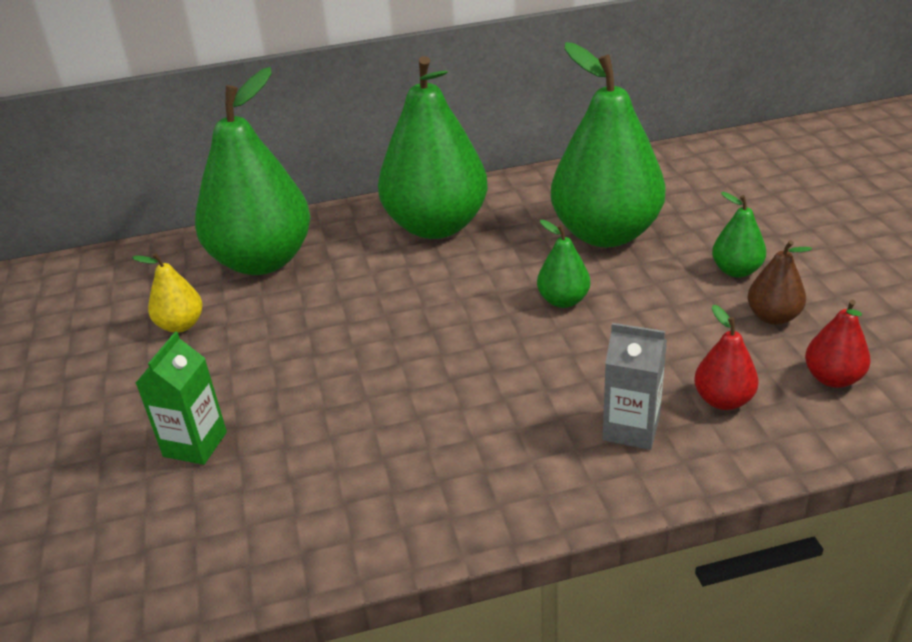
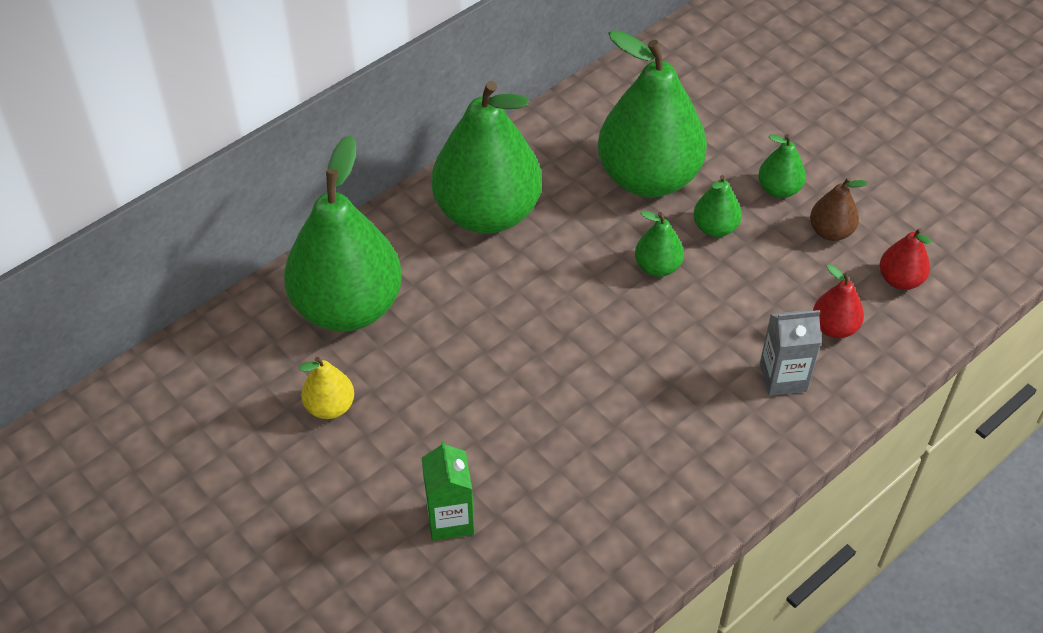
camera: 30 degrees left, 15 degrees up
(645, 285) = (715, 228): none -> green pear

